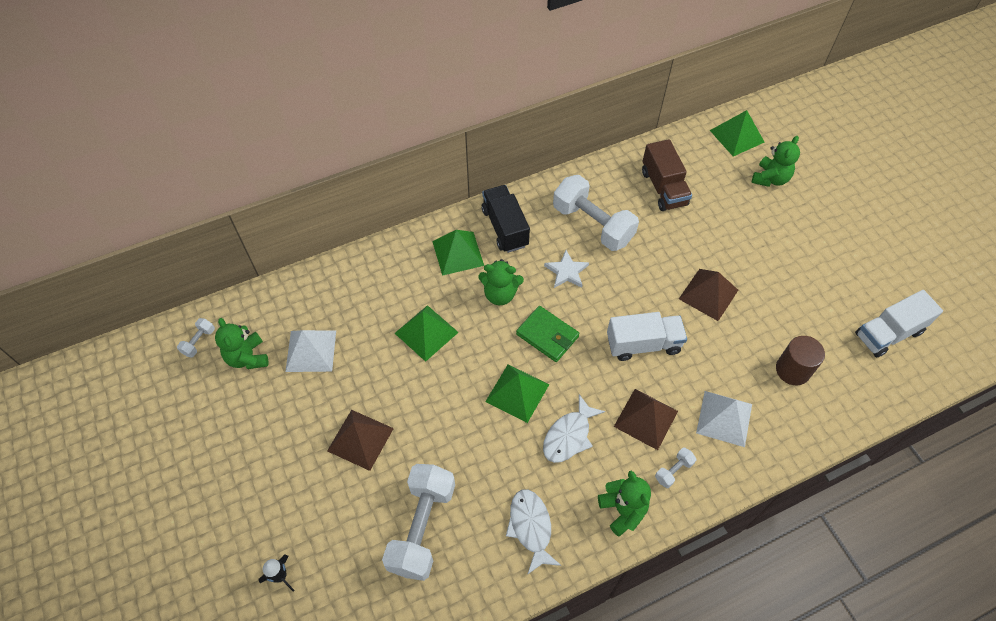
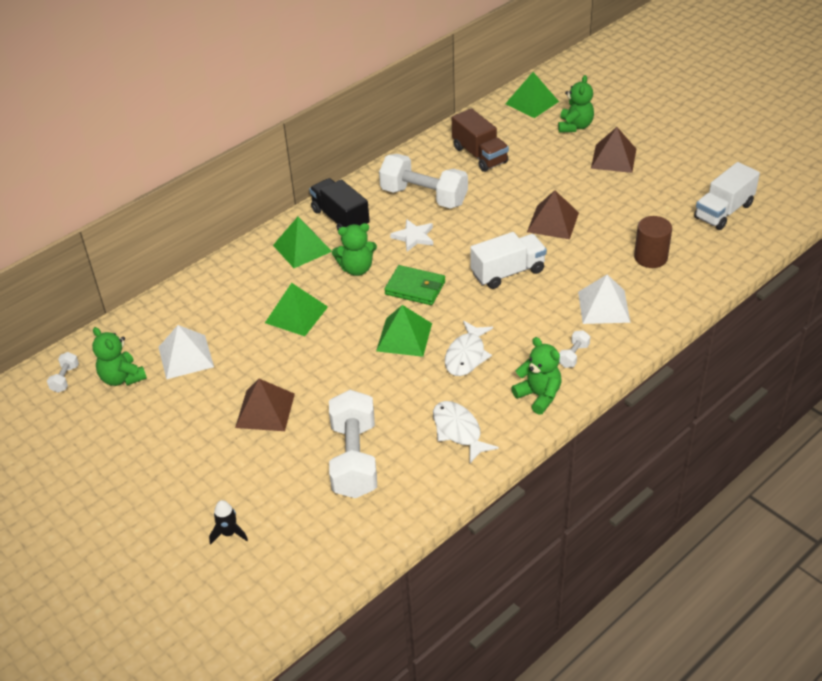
camera: 15 degrees left, 15 degrees down
(645, 418) = (532, 325): brown pyramid -> brown pyramid (613, 158)

